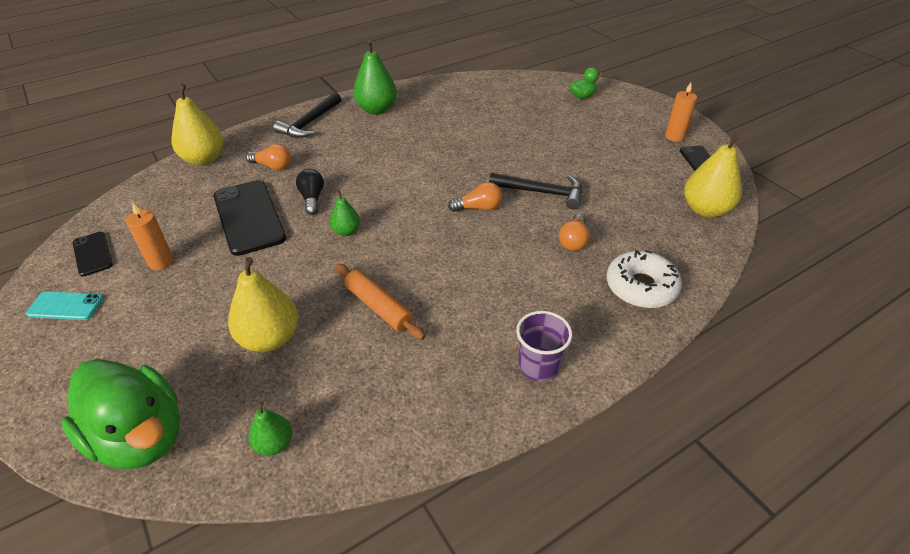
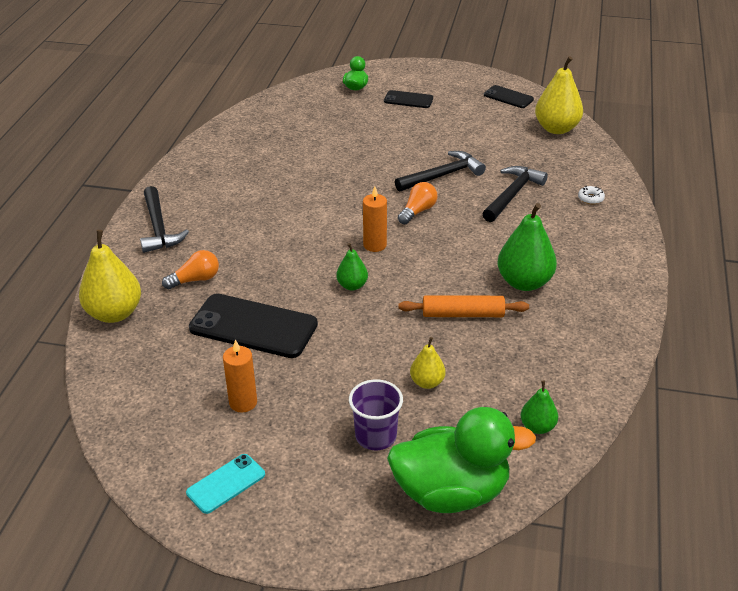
camera: 45 degrees left, 5 degrees down
(93, 254) = (167, 440): black phone -> black phone (408, 100)
(270, 338) = (427, 382): yellow pear -> yellow pear, size x0.55
(312, 198) = (280, 281): black light bulb -> none
(376, 109) = (201, 184): green pear -> green pear (524, 282)
(538, 366) = (605, 279): purple cup -> purple cup (376, 436)
(573, 240) = (512, 195): orange light bulb -> black hammer
(641, 287) = (590, 198): white donut -> white donut, size x0.42
(674, 137) = (467, 87): orange candle -> orange candle (375, 245)

